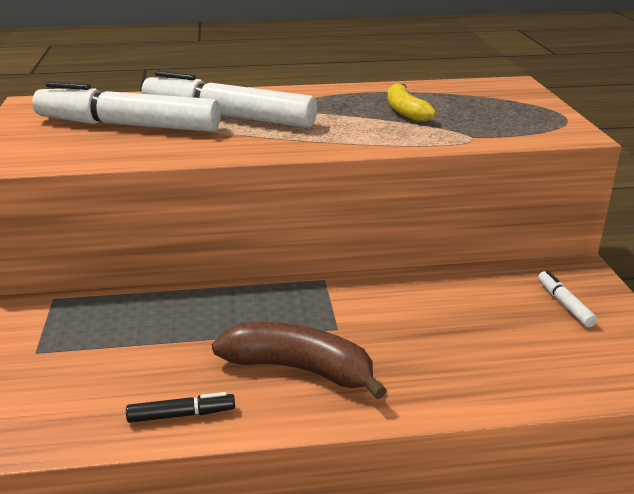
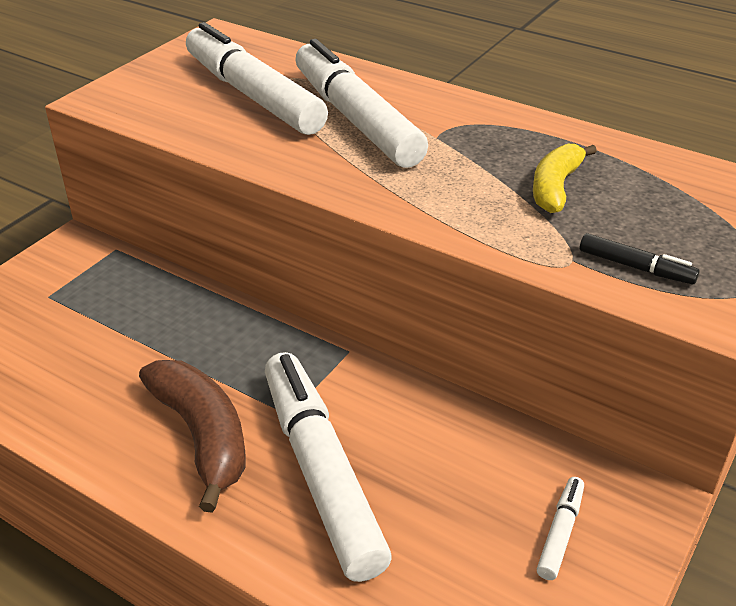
camera: 40 degrees right, 10 degrees up
(181, 415) = (68, 420): black marker -> black marker (635, 267)
(404, 346) = (321, 472): none -> white marker

